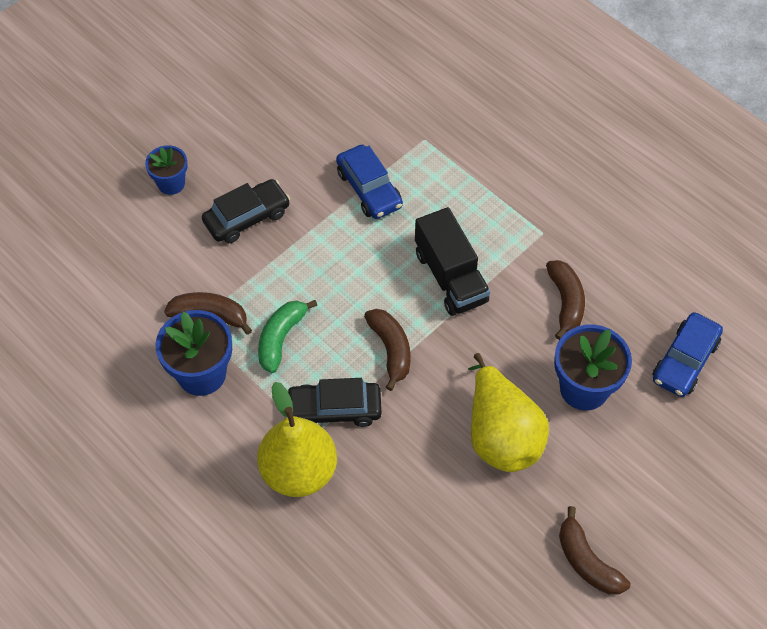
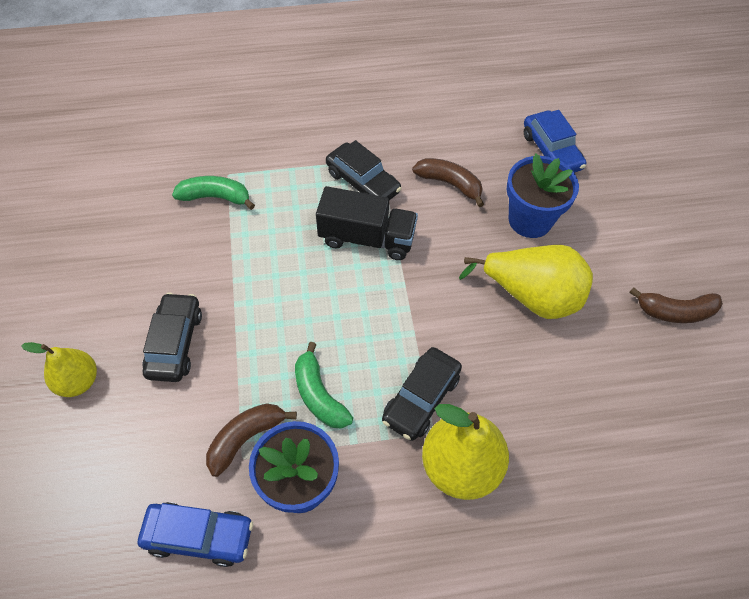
camera: 55 degrees left, 0 degrees up
(171, 183) = (78, 381): blue flower pot -> yellow pear
(369, 189) = (236, 238): blue car -> blue car (199, 536)
(391, 350) = (398, 320): brown banana -> none
(394, 147) = (215, 197): none -> green banana
(505, 237) = (362, 182): none -> black car

